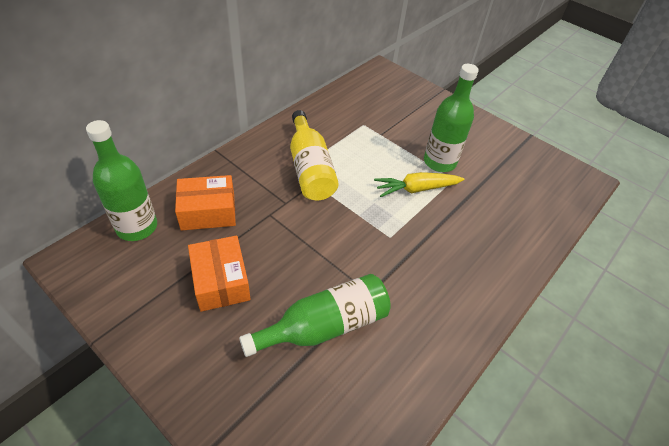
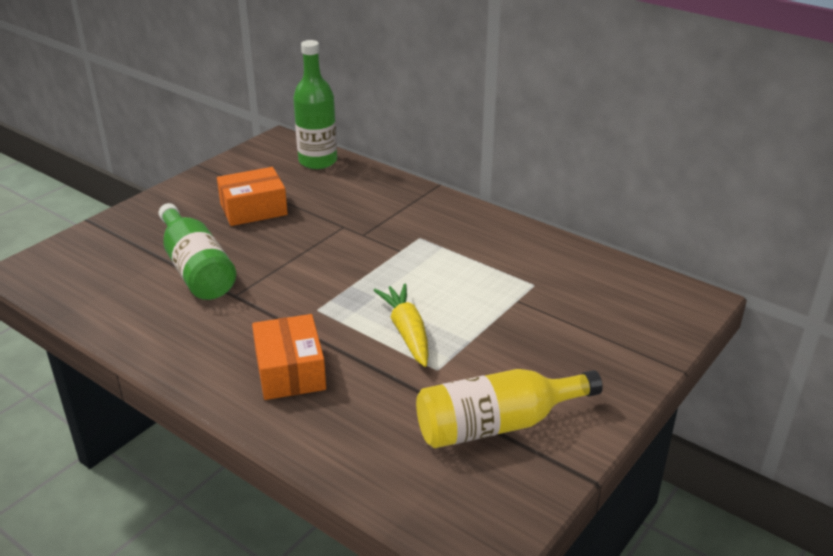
camera: 90 degrees right, 15 degrees down
(208, 211) = (342, 192): orange box -> orange box (290, 371)
(310, 168) = (425, 246): yellow bottle -> yellow bottle (497, 424)
(439, 162) = (472, 356): green bottle -> none

